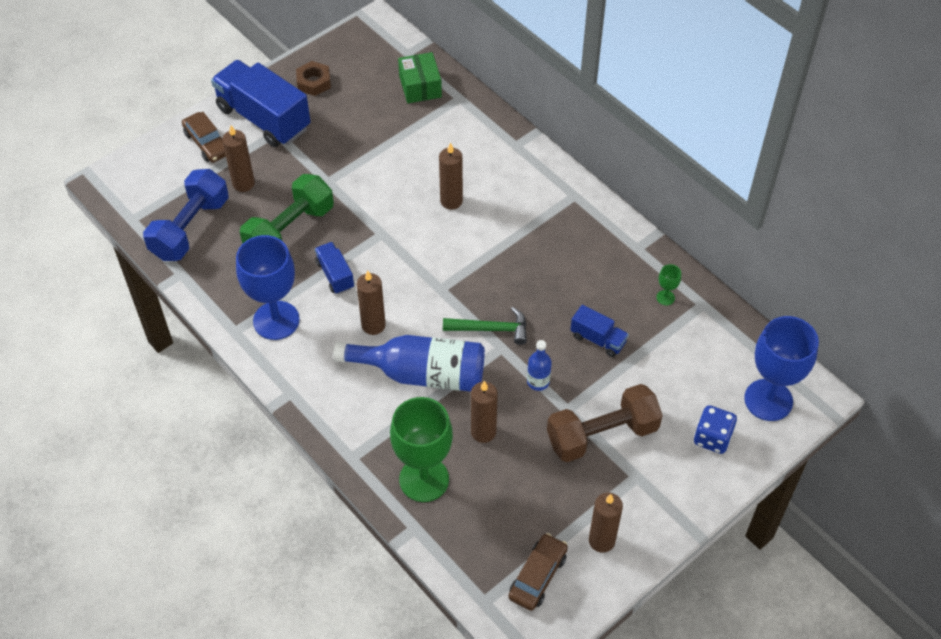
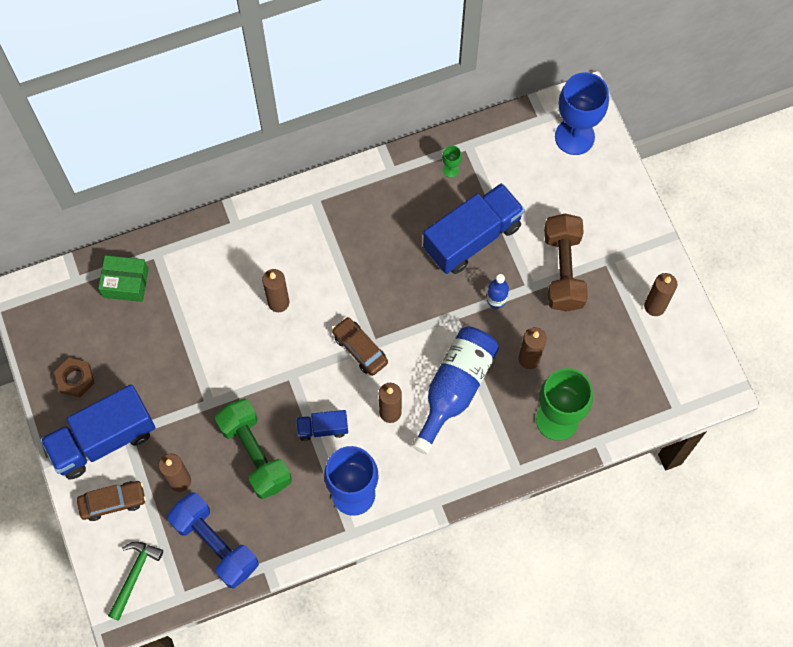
camera: 70 degrees left, 15 degrees up
(491, 329) = (430, 317): green hammer -> green hammer (134, 576)
(537, 576) = (669, 363): brown car -> brown car (360, 349)
(598, 339) = (472, 238): blue truck -> blue truck, size x2.06
(712, 438) = (594, 191): blue dice -> none

